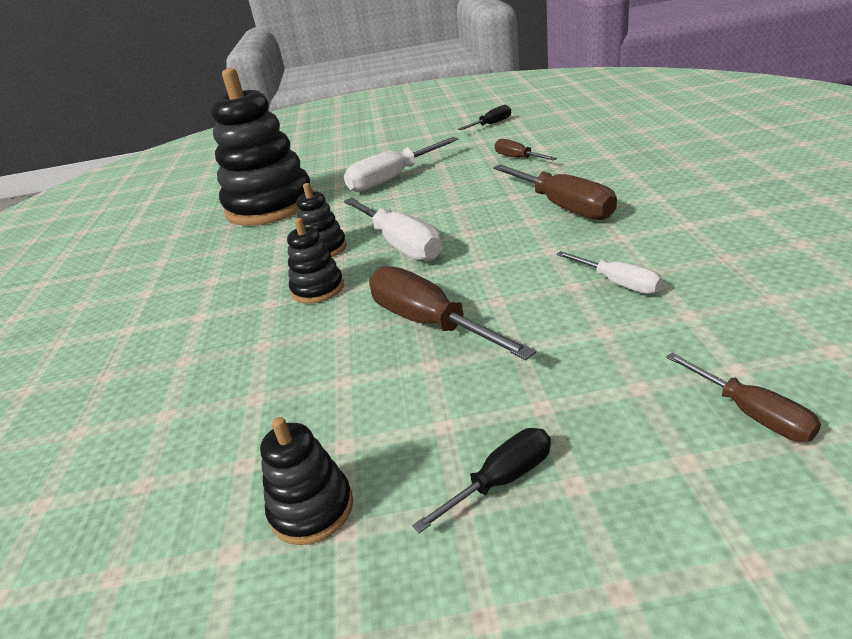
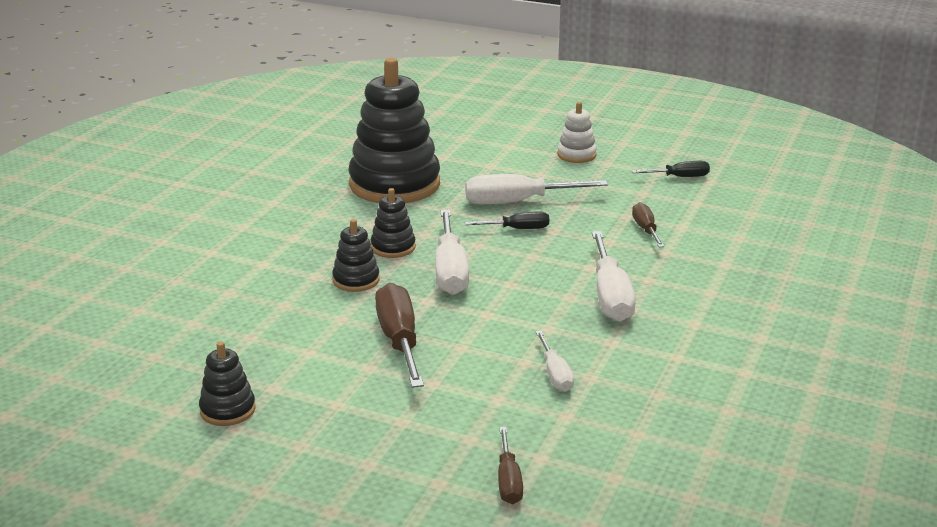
camera: 25 degrees right, 5 degrees down
(398, 139) = (576, 155): none -> white stacking toy
(501, 481) = (333, 444): black screwdriver -> black screwdriver (517, 229)
(562, 206) = (610, 295): brown screwdriver -> white screwdriver

